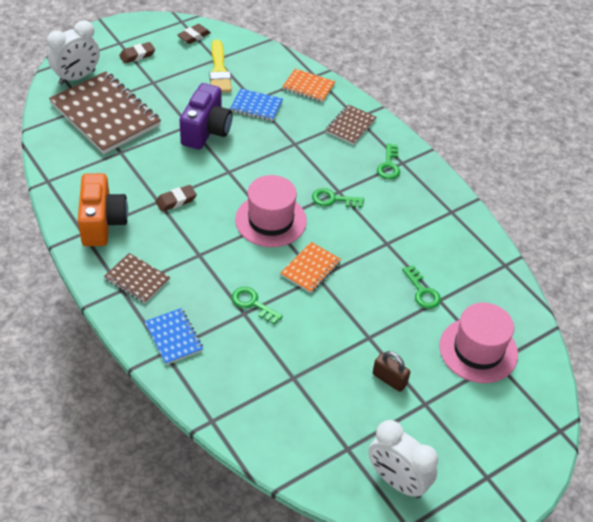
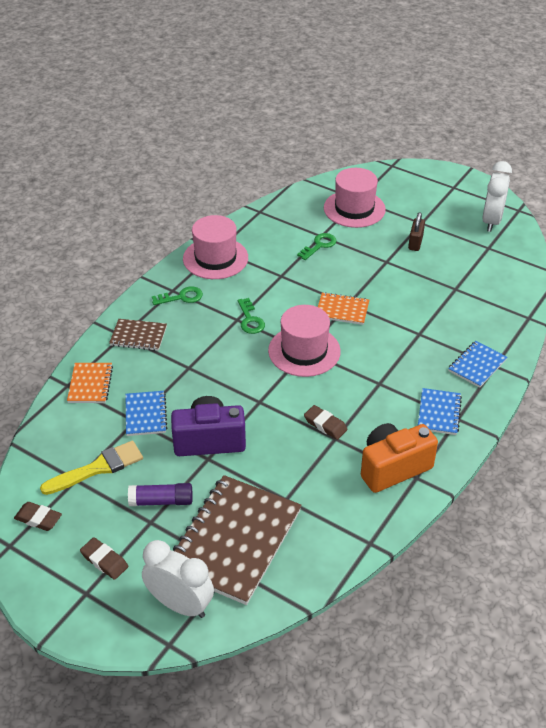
camera: 110 degrees left, 5 degrees down
(137, 279) = (439, 413): brown notebook -> blue notebook
(167, 91) = (161, 501): none -> purple glue stick
(252, 304) = (405, 332): green key -> none
(437, 205) = (215, 258): none -> pink hat

